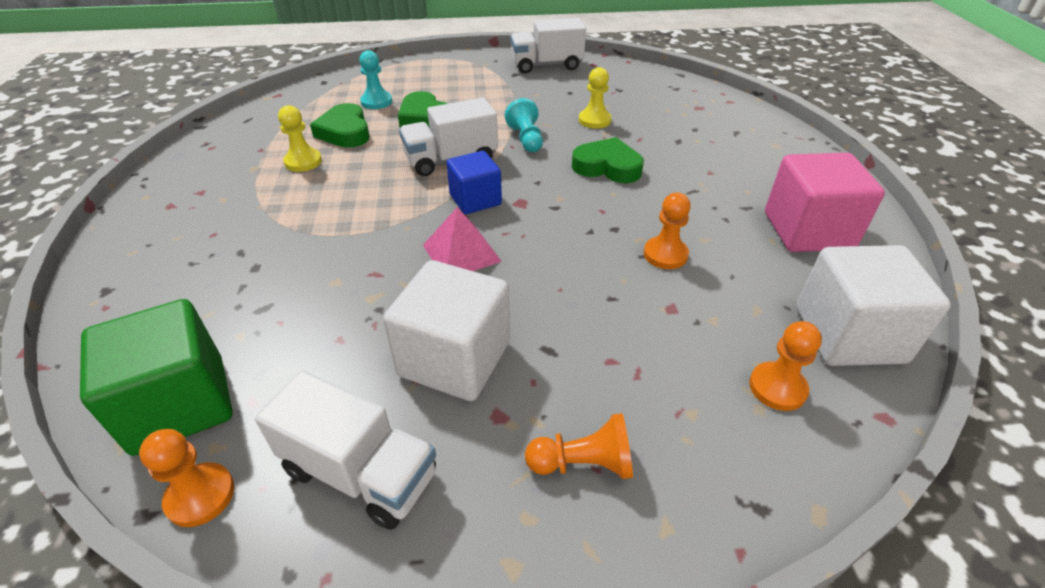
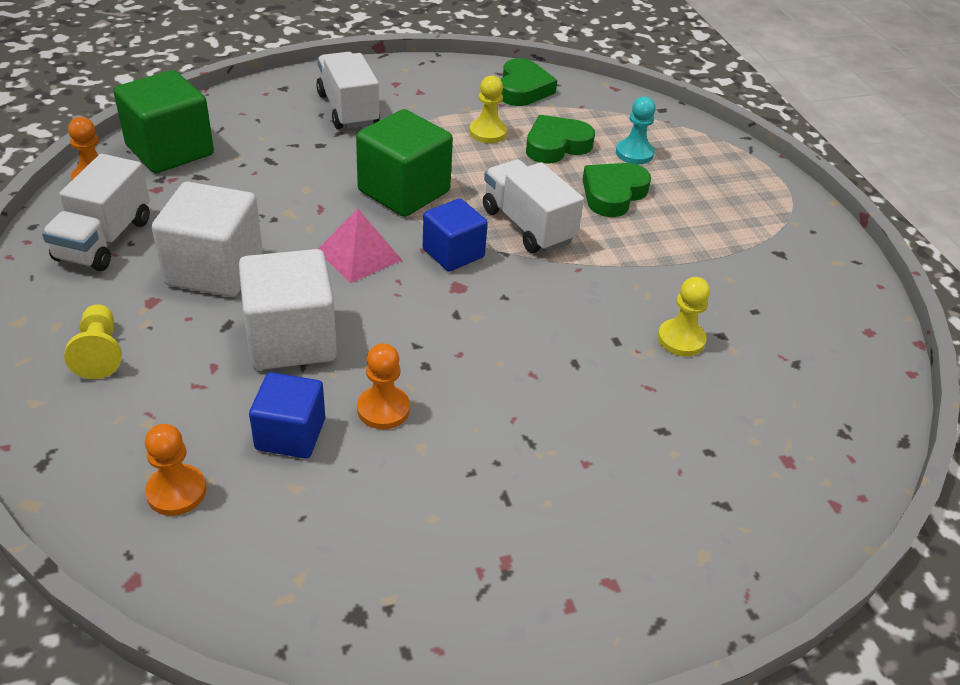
camera: 75 degrees right, 0 degrees up
(372, 218) = (404, 191): none -> green cube
(526, 139) = (600, 279): turquoise pawn -> none
(546, 65) = (829, 282): white truck -> white truck (348, 110)
(583, 463) = (100, 353): orange pawn -> yellow pawn
(607, 167) = (560, 356): green heart -> green heart (523, 89)
(698, 309) = (290, 434): none -> blue cube
(807, 231) = (464, 562): pink cube -> none
(848, 335) = (257, 571): white cube -> white cube (291, 339)

